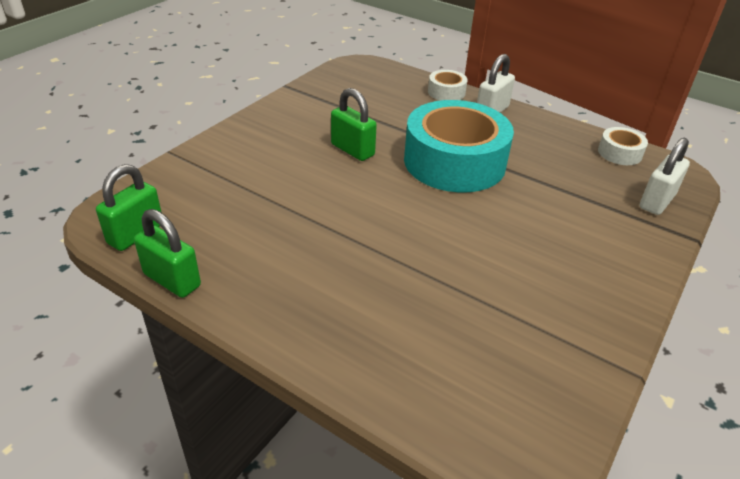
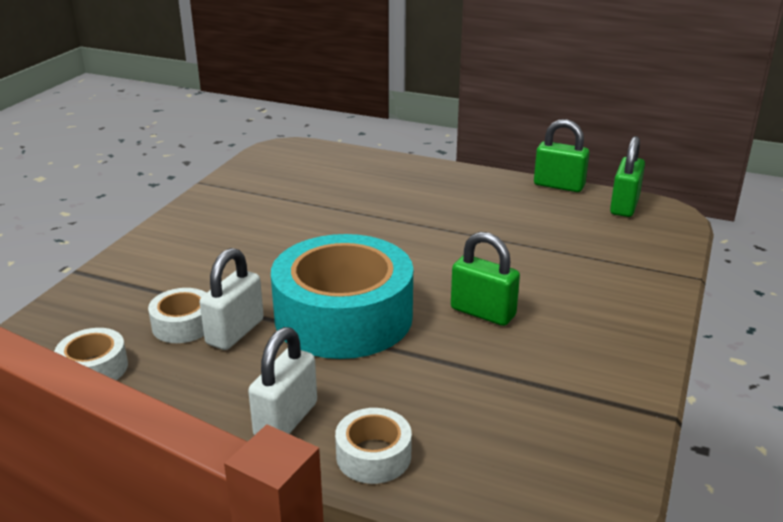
camera: 170 degrees right, 10 degrees down
(573, 173) = (183, 325): none -> white tape
(656, 201) = (90, 304): white padlock -> white padlock (235, 332)

